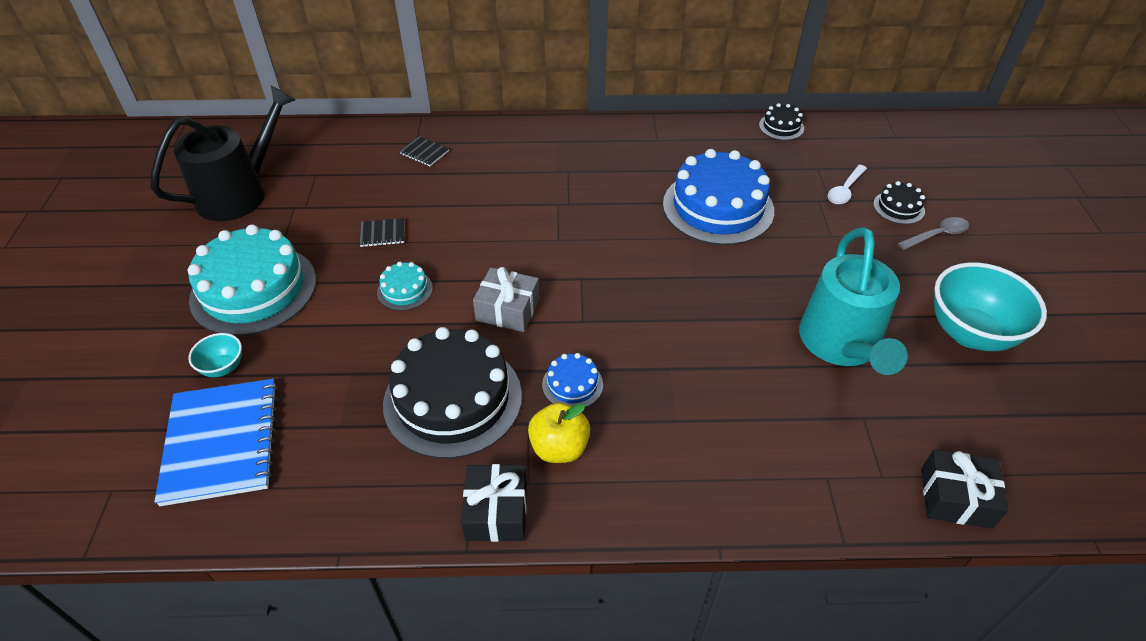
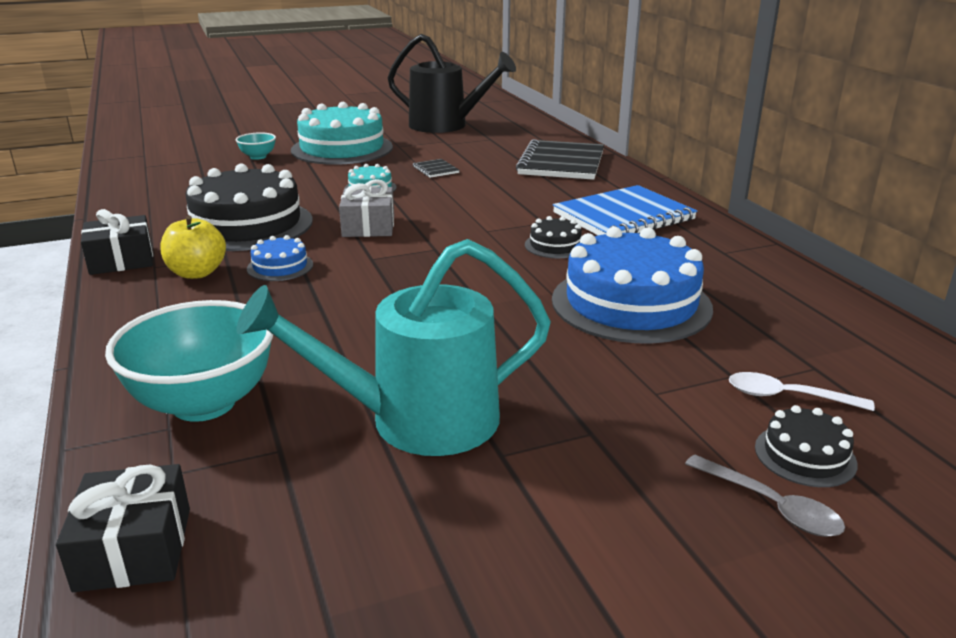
camera: 70 degrees right, 20 degrees down
(222, 443) = (187, 170): blue notebook -> blue notebook (623, 216)
(424, 152) = (561, 163): black notebook -> black notebook, size x2.34
(781, 127) = (881, 328): black cake -> black cake (555, 245)
(970, 333) = (518, 558): turquoise bowl -> turquoise bowl (204, 403)

